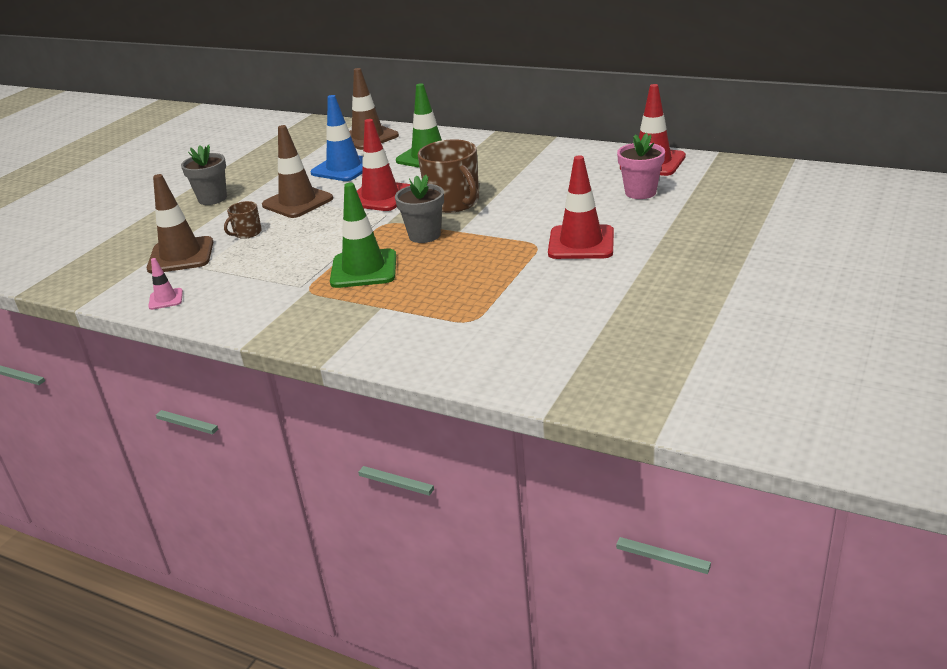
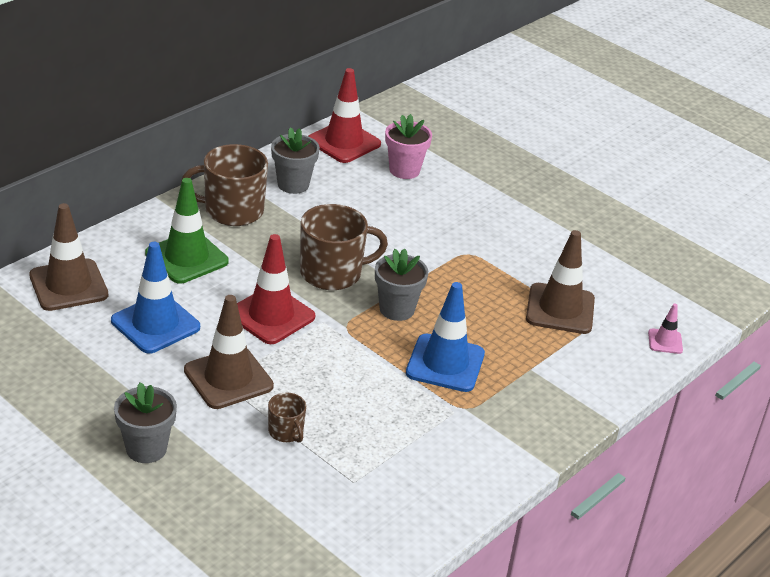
camera: 80 degrees left, 5 degrees up
(166, 299) = (418, 518): pink traffic cone -> pink traffic cone (665, 341)
(181, 256) = (308, 495): brown traffic cone -> brown traffic cone (560, 309)
(364, 269) = (445, 363): green traffic cone -> blue traffic cone
(503, 154) = (232, 211): none -> brown mug
(563, 162) = (293, 184): none -> grey flower pot
(581, 243) = (482, 230): red traffic cone -> none

